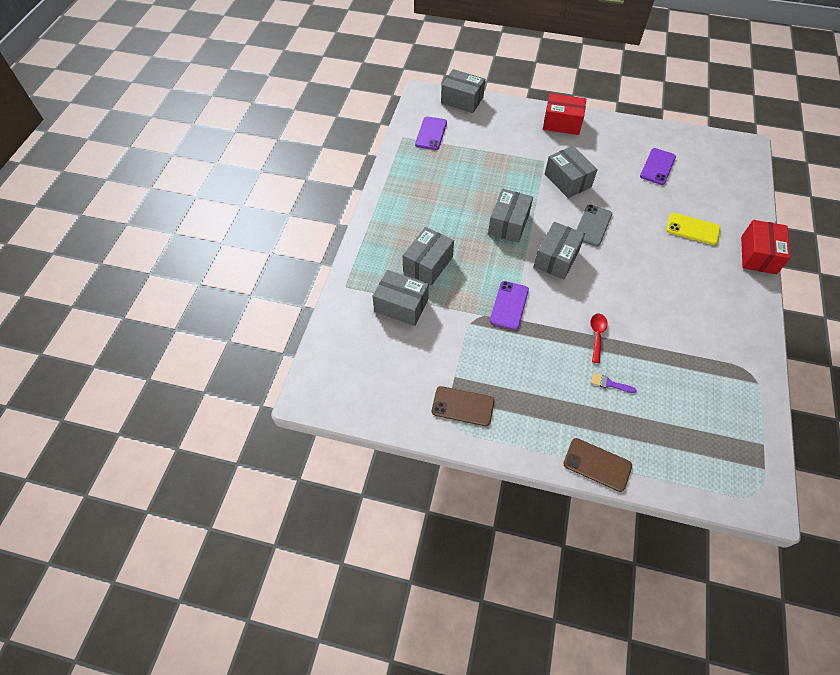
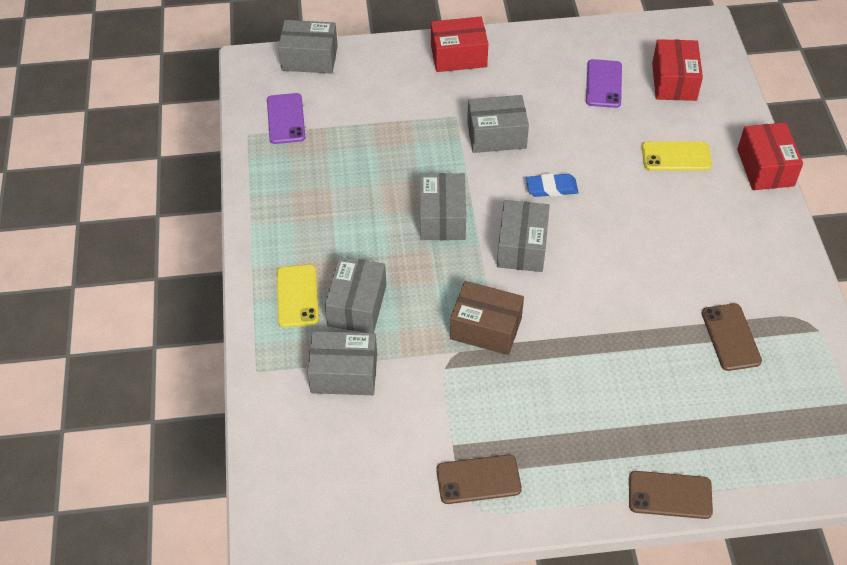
camera: 20 degrees left, 5 degrees down
(391, 246) = (297, 296): none -> yellow phone
(509, 305) = (486, 328): purple phone -> brown box
(567, 180) = (496, 135): grey box -> grey box turned 45 degrees counterclockwise
(593, 225) = (551, 188): grey phone -> blue eraser
(597, 335) = (610, 332): red spoon -> none
(609, 384) = (647, 389): purple brush -> none
(687, 366) = (731, 337): none -> brown phone
(710, 178) = (674, 81): none -> red box

